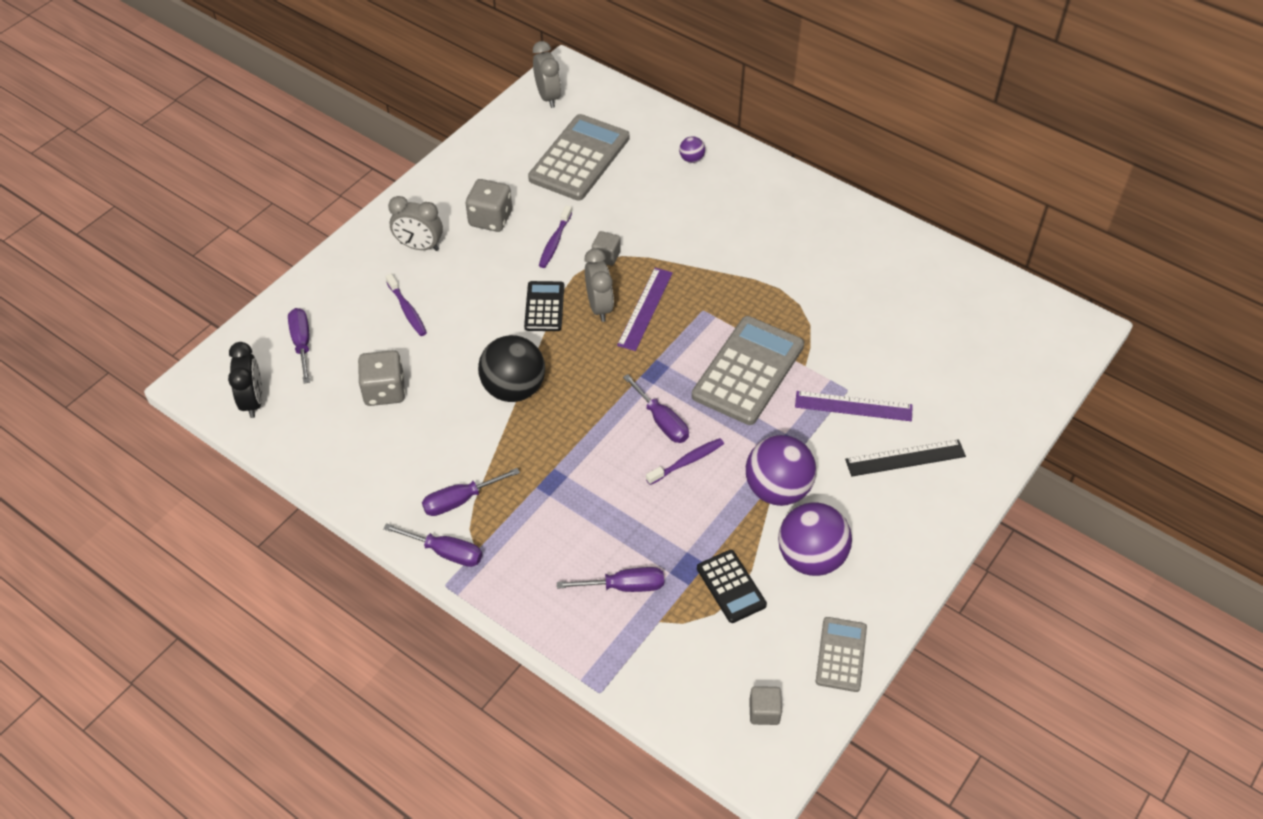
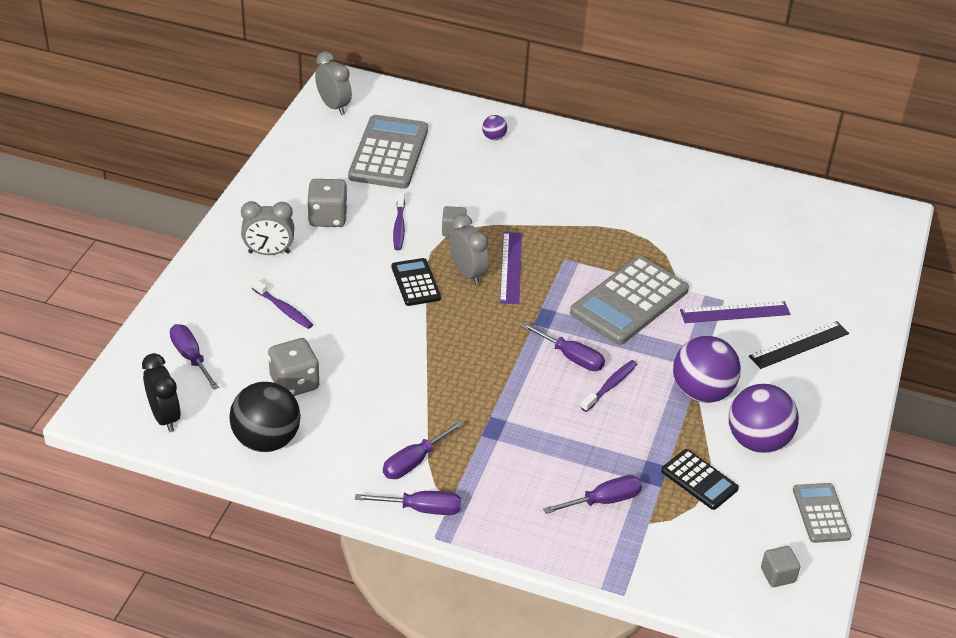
camera: 20 degrees left, 10 degrees down
(514, 389) = (420, 357): black ball -> black ball (266, 440)
(748, 371) = (629, 301): grey calculator -> grey calculator turned 150 degrees counterclockwise

